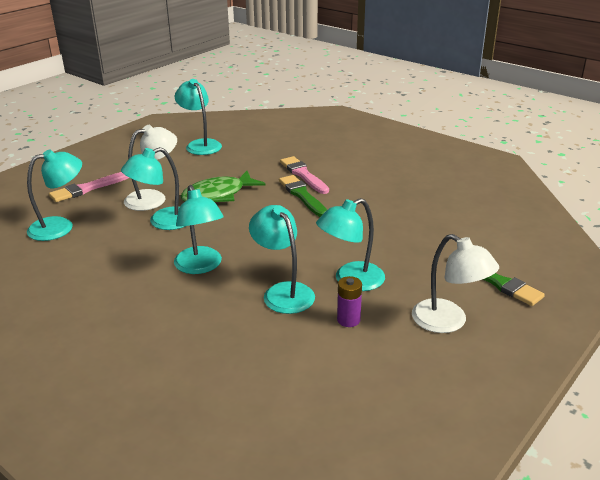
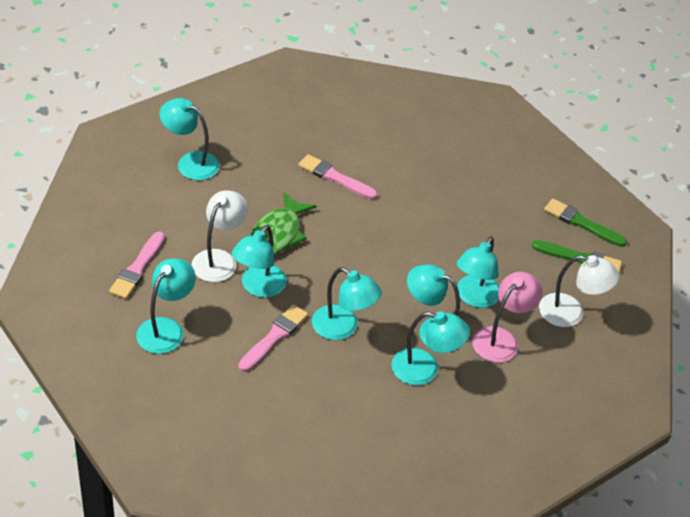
camera: 35 degrees left, 15 degrees up
(135, 255) = (274, 337): none -> pink brush
(243, 320) = (425, 370): none -> turquoise lamp
(302, 195) = (357, 208): green brush -> green brush (581, 223)
(348, 320) = (501, 339): purple battery -> pink lamp

